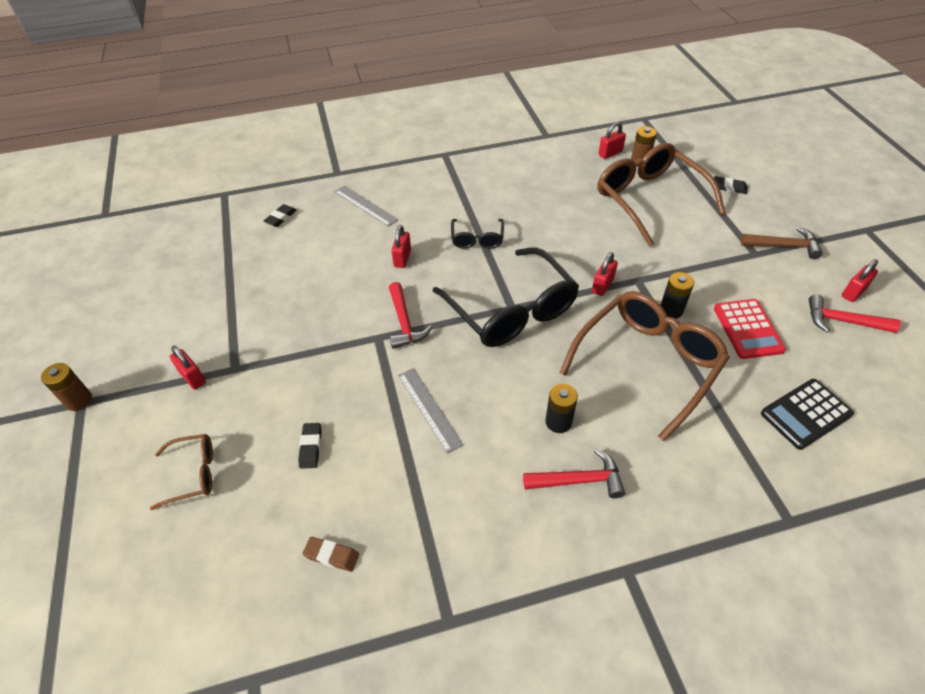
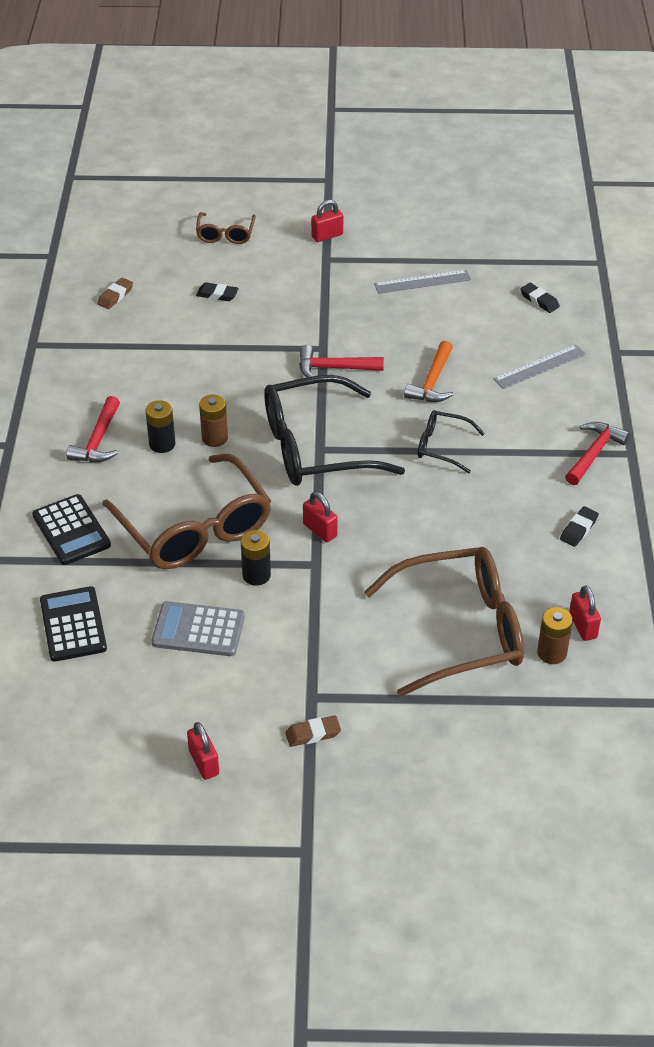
camera: 105 degrees right, 5 degrees down
(79, 400) = (331, 178): brown battery -> brown battery (214, 438)
(402, 258) = (432, 382): red padlock -> orange hammer
(429, 409) = (220, 367): grey ruler -> grey ruler (422, 282)
(707, 457) = (71, 530): none -> black calculator
(729, 187) = (456, 732): black eraser -> black eraser (578, 529)
(747, 329) = (198, 630): red calculator -> grey calculator
(784, 246) = (313, 734): brown hammer -> brown eraser
(842, 321) = (167, 724): red hammer -> red hammer (594, 453)

